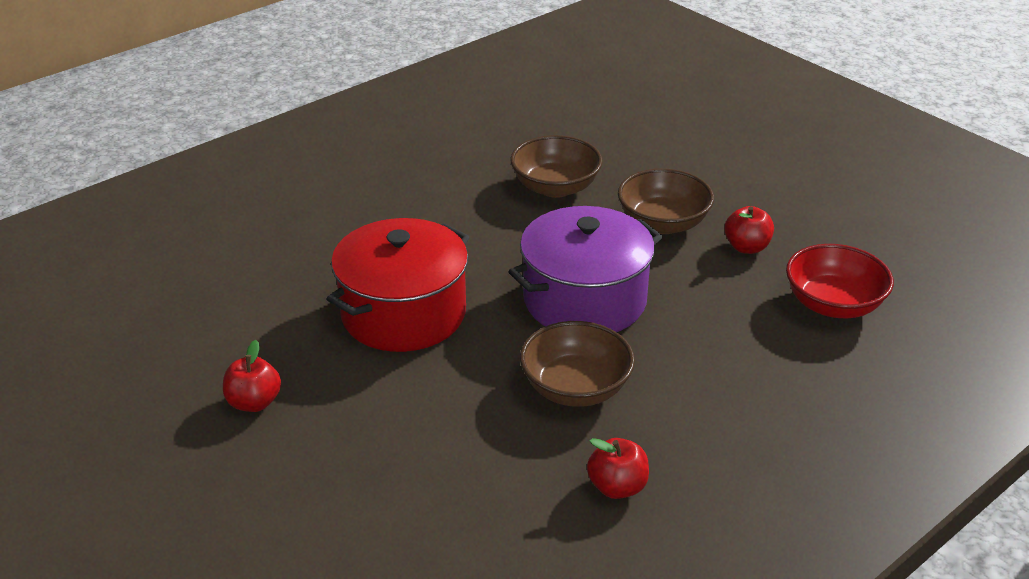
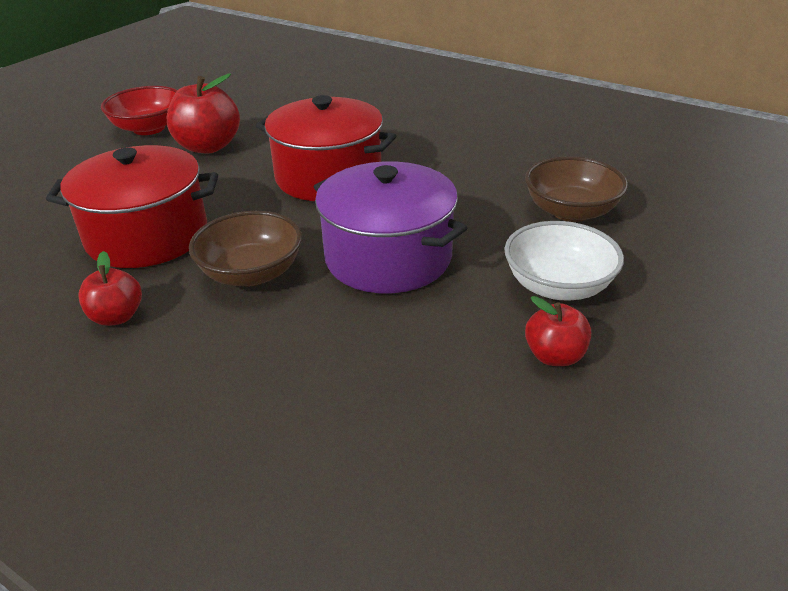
camera: 75 degrees right, 0 degrees up
(254, 402) = (208, 146): red apple -> red apple, size x1.70
(464, 463) = (147, 236): none -> red pot
(663, 223) = (558, 286): brown bowl -> white bowl
(833, 304) = (472, 450): red bowl -> red bowl (149, 128)

